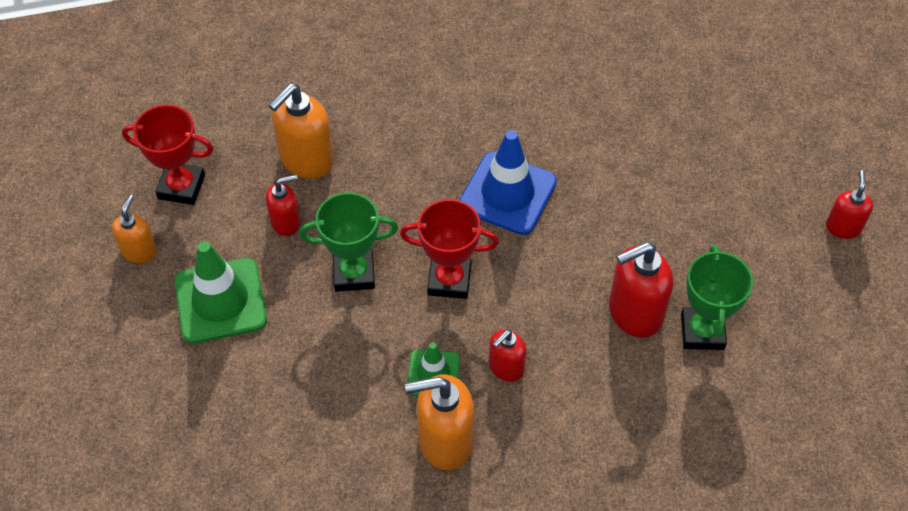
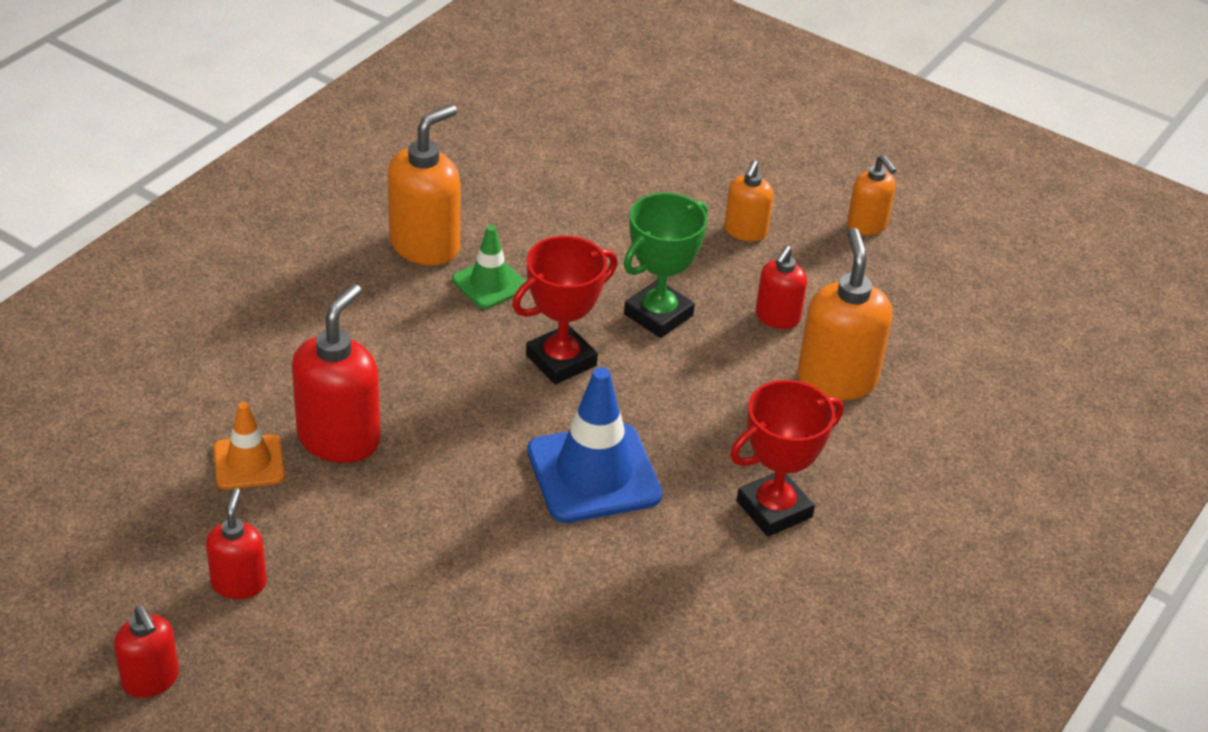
camera: 135 degrees right, 15 degrees down
(181, 187) = (912, 289): red trophy -> red trophy (774, 509)
(220, 301) = (745, 231): green traffic cone -> orange soap dispenser
(506, 367) = (426, 323): red soap dispenser -> red soap dispenser (239, 583)
(702, 331) = (249, 462): green trophy -> orange traffic cone

